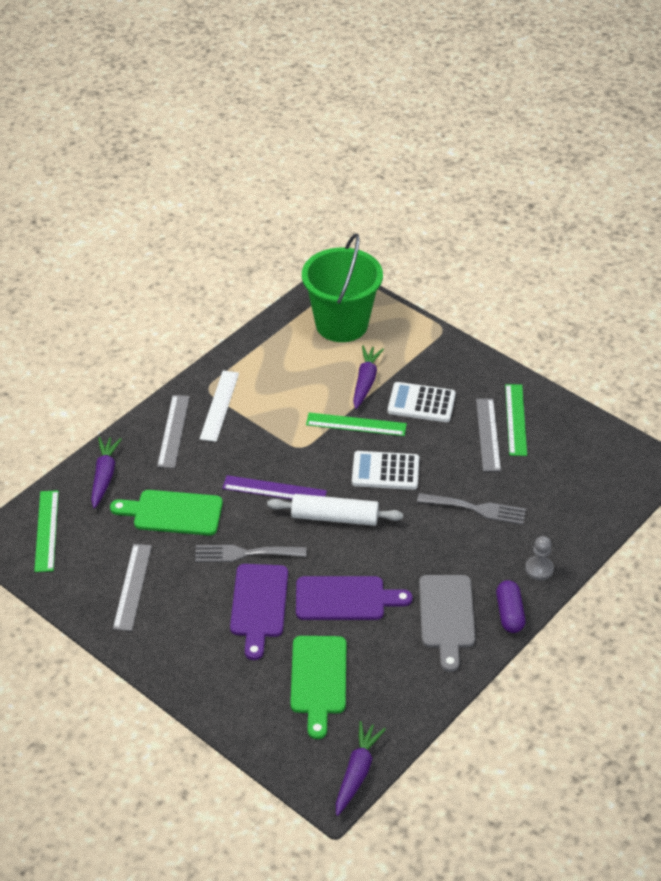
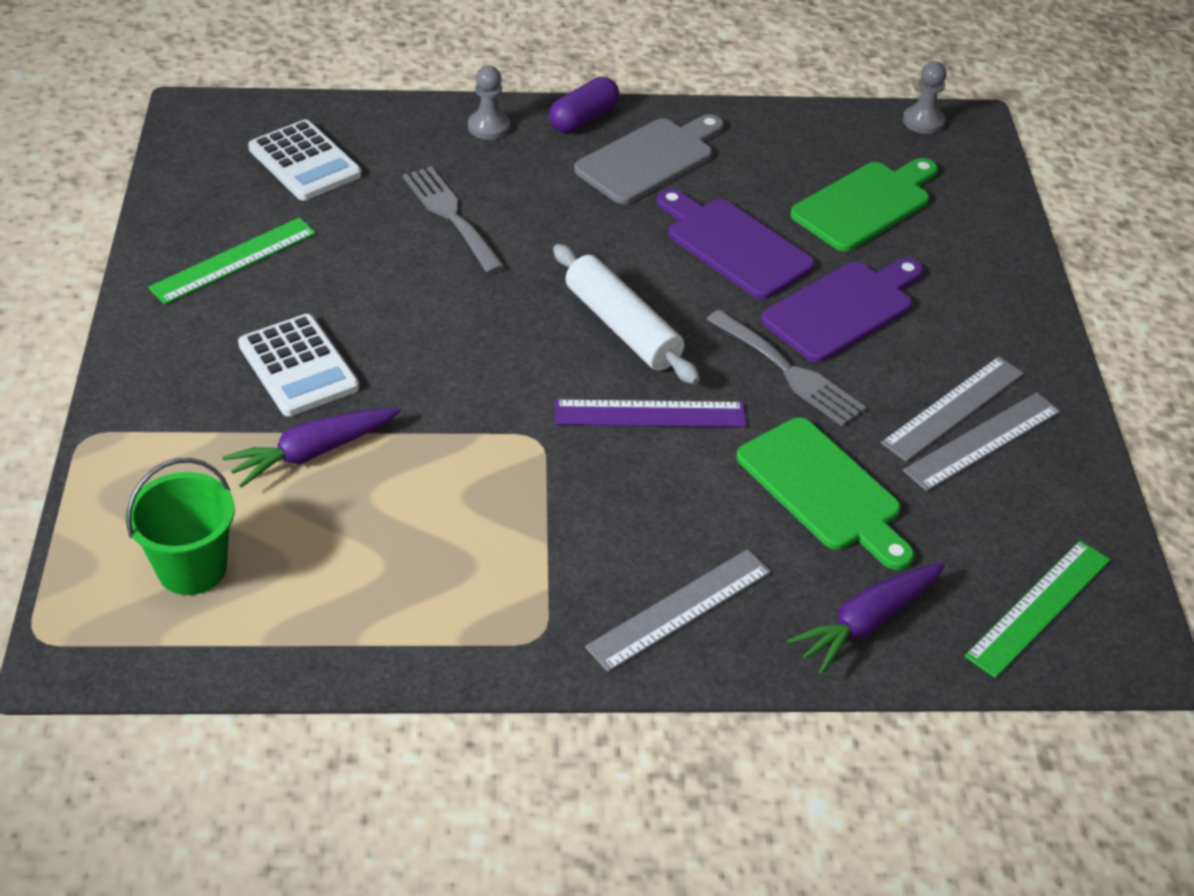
camera: 135 degrees left, 0 degrees up
(219, 405) = (560, 592): white ruler -> none
(274, 490) = (650, 414): purple ruler -> purple ruler turned 60 degrees counterclockwise
(341, 324) = (192, 568): green bucket -> green bucket, size x0.58
(356, 424) = (422, 408): green ruler -> none
(357, 772) = (923, 121): purple carrot -> grey pawn
(385, 471) = (481, 327): white calculator -> white calculator (305, 162)
(488, 434) = (294, 271): grey ruler -> grey ruler (953, 408)

